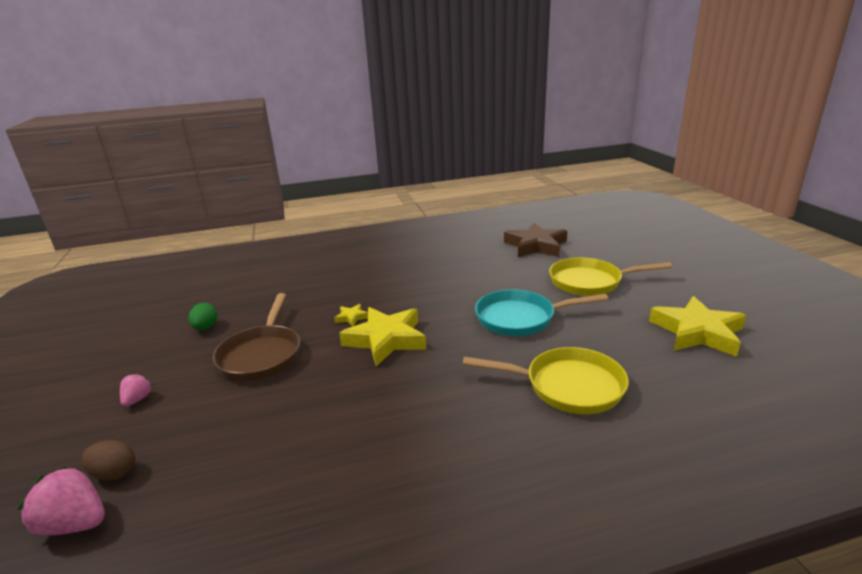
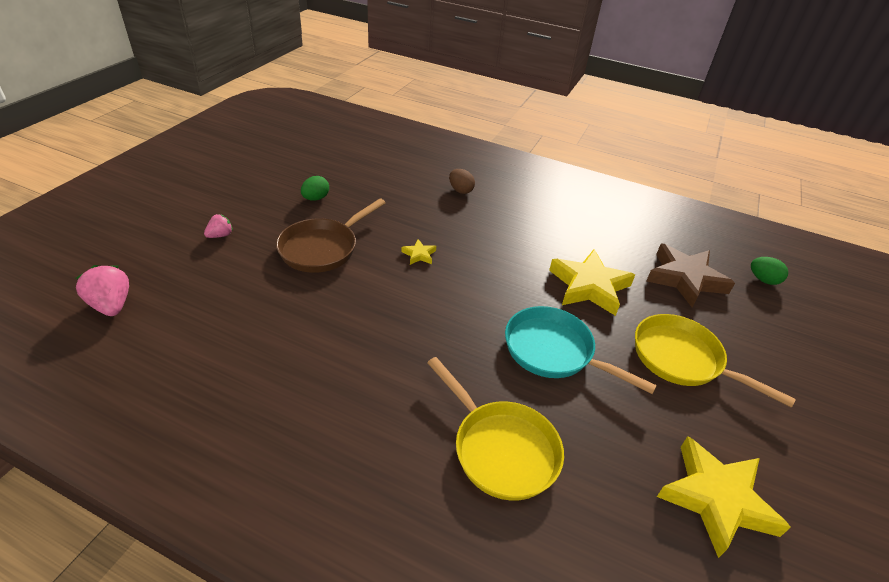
camera: 35 degrees right, 15 degrees up
(114, 473) = (158, 284): brown egg -> brown egg (460, 190)
(386, 340) = (418, 294): yellow star -> yellow star (589, 286)
(572, 227) = (763, 280): none -> green egg

